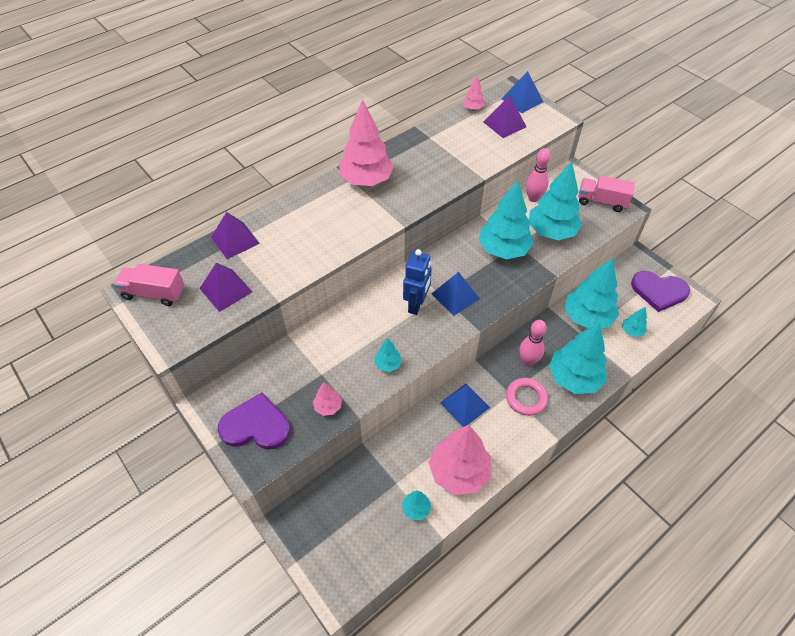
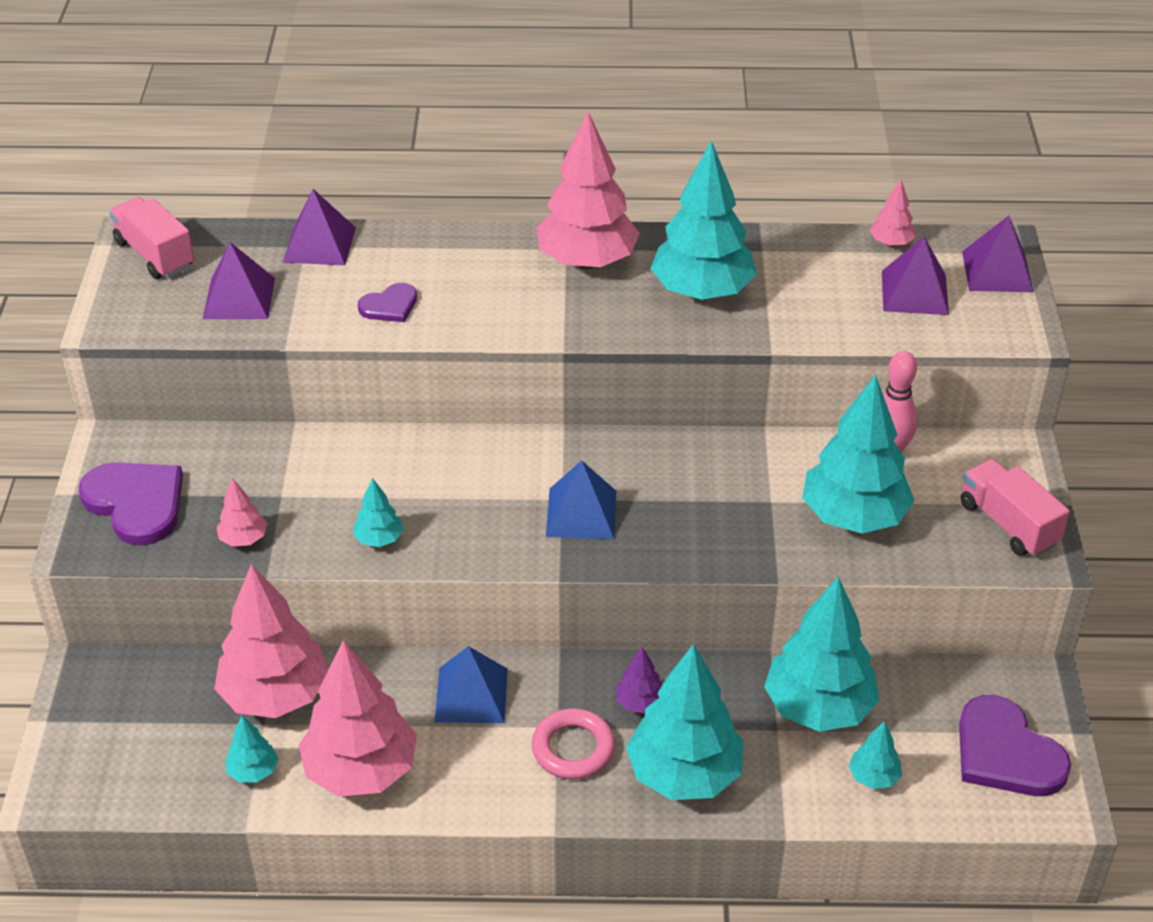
camera: 40 degrees right, 10 degrees down
(304, 250) = (389, 306): none -> purple heart
(387, 466) = (275, 695): none -> pink tree
(416, 304) = (510, 490): blue robot -> none
(503, 250) = (737, 496): turquoise tree -> turquoise tree (702, 292)
(522, 100) = (997, 271): blue pyramid -> purple pyramid
(528, 361) = (640, 703): pink bowling pin -> purple tree

